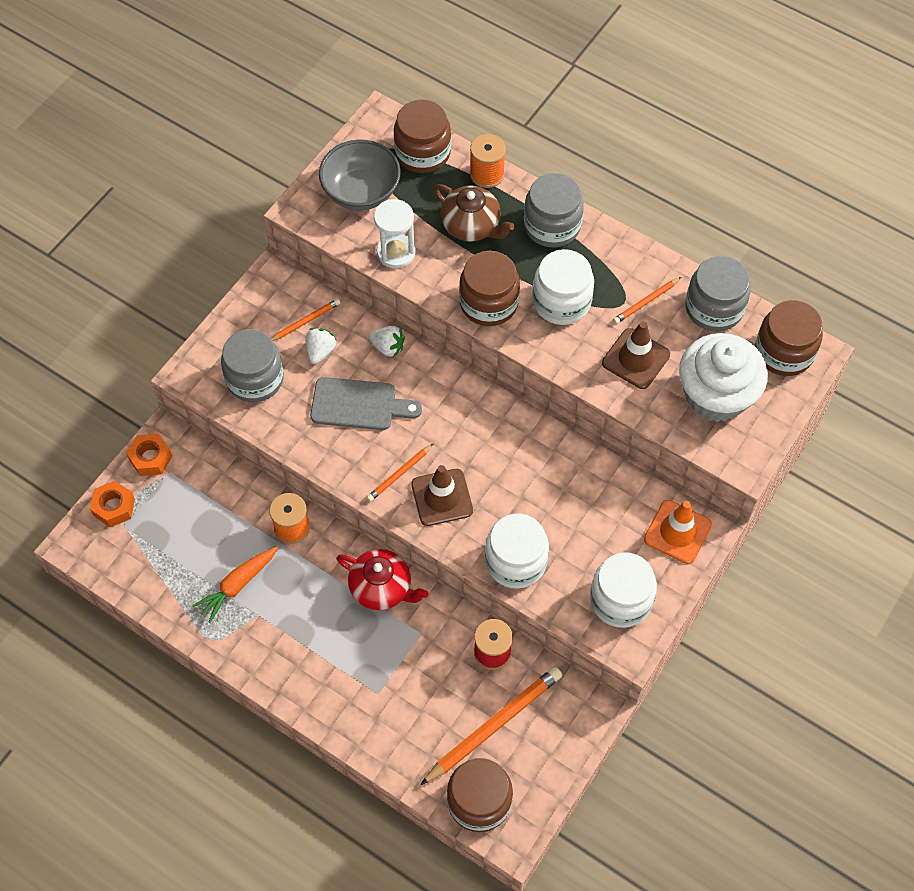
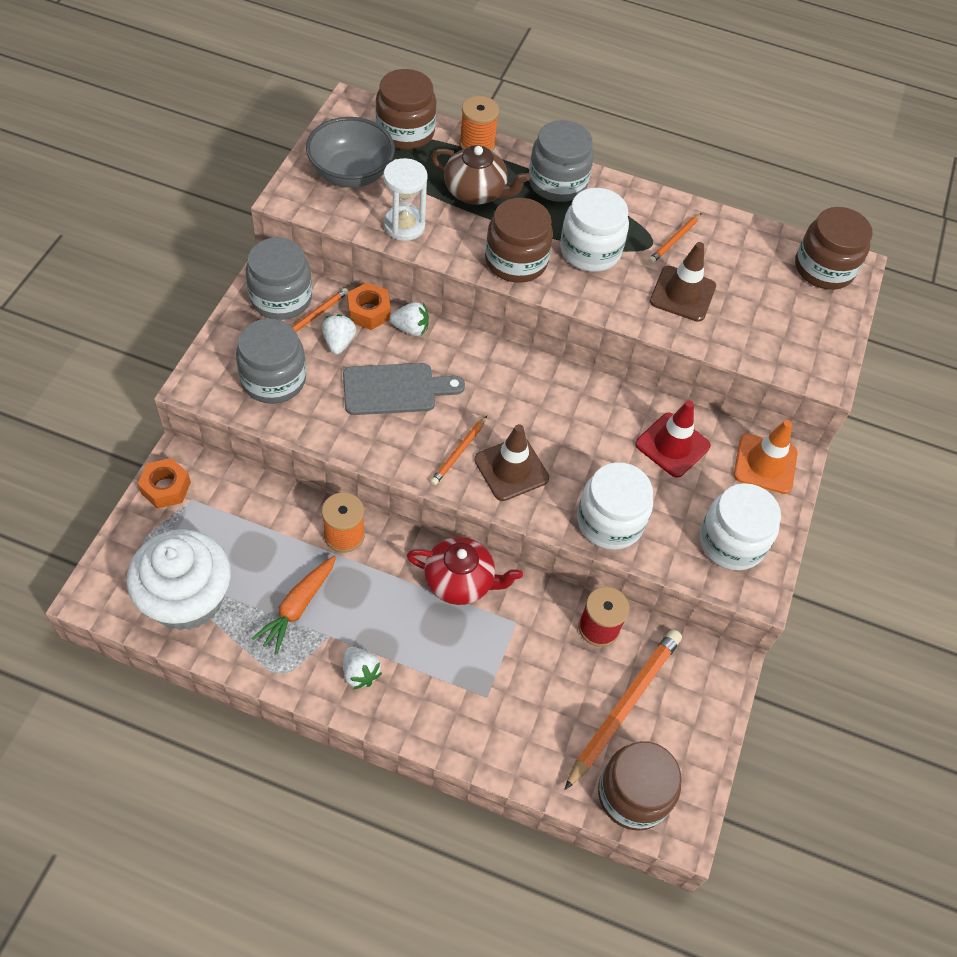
camera: 20 degrees left, 5 degrees down
(114, 507) = (133, 547): orange nut -> orange nut (369, 312)
(276, 652) = (360, 673): none -> white strawberry
(596, 499) = (672, 445): none -> red traffic cone
(714, 308) = (742, 238): grey jar -> grey jar (281, 298)
(716, 395) = (773, 317): white cupcake -> white cupcake (187, 598)

